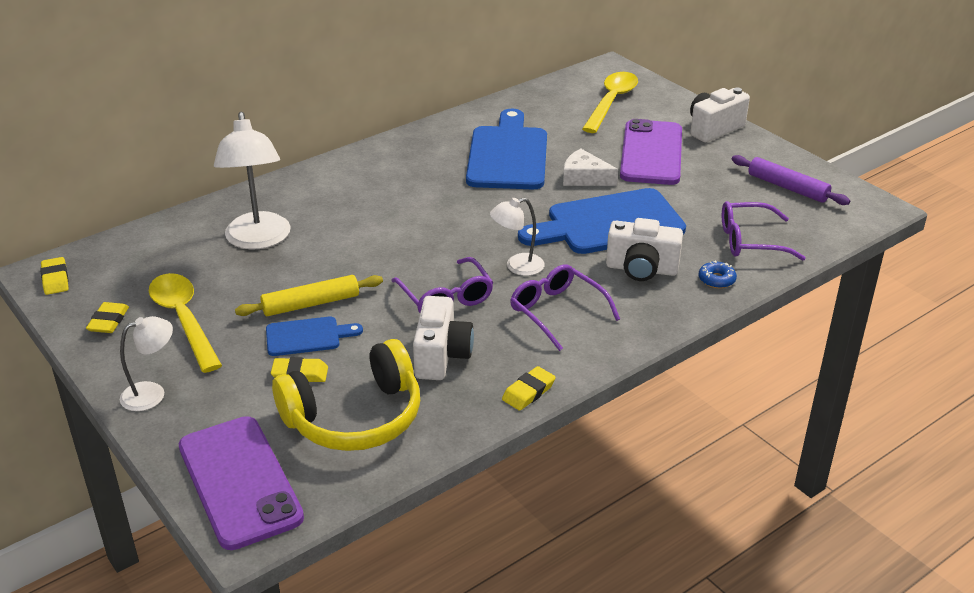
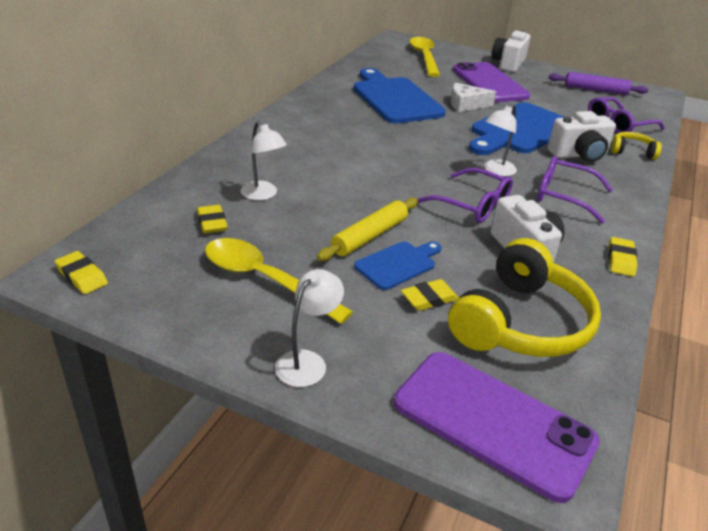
camera: 30 degrees left, 0 degrees up
(108, 321) = (185, 302): yellow eraser -> yellow eraser (212, 222)
(258, 240) = (263, 195): white lamp -> white lamp, size x0.56
(716, 280) = (632, 152): blue donut -> yellow headphones

